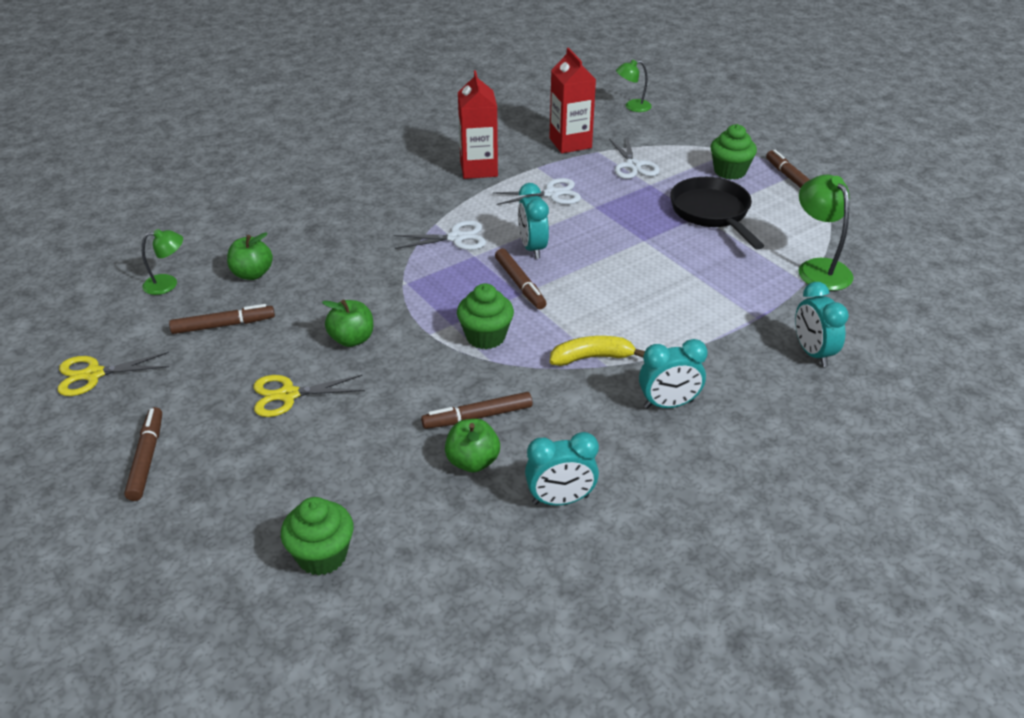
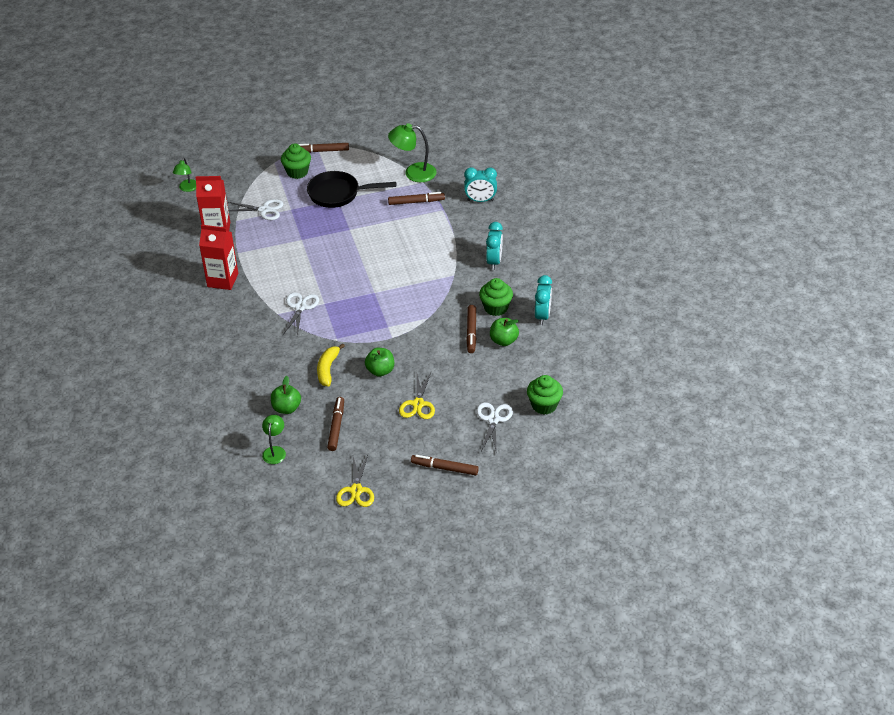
camera: 70 degrees left, 5 degrees up
(485, 337) = (406, 315): green cupcake -> green cupcake (496, 308)
(520, 284) = (364, 290): brown marker -> brown marker (416, 202)
(532, 248) = (331, 277): turquoise clock -> none
(551, 194) = (275, 254): white scissors -> white scissors (493, 419)
(592, 357) = (445, 278): yellow banana -> yellow banana (328, 369)

